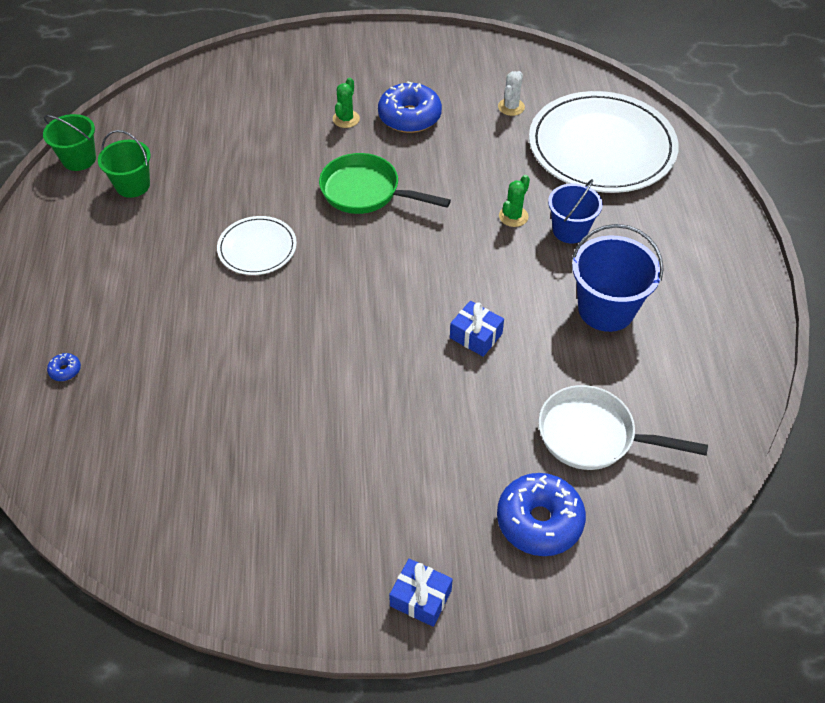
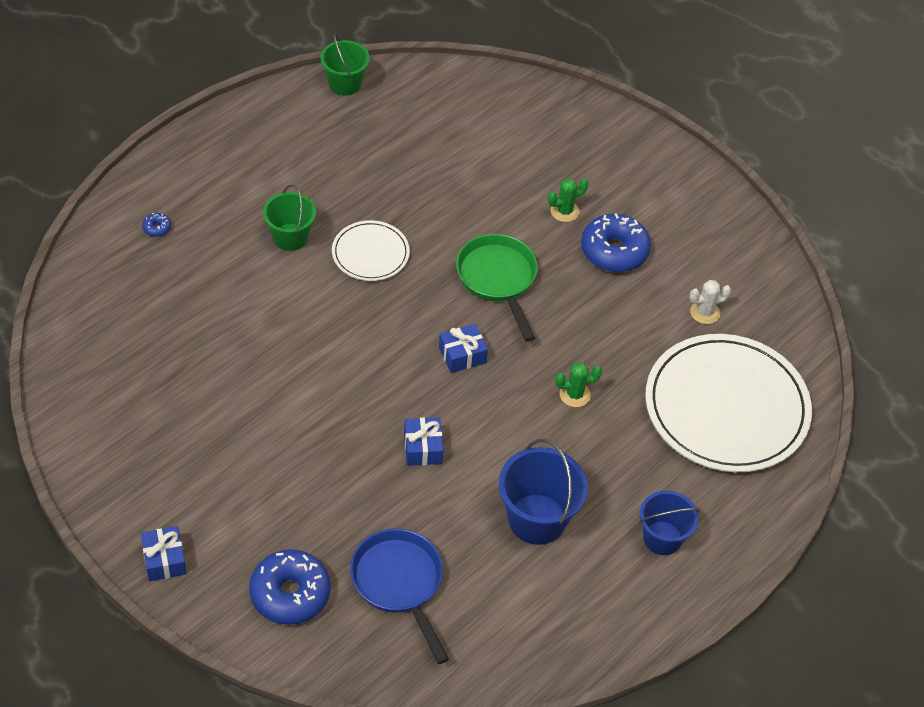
camera: 45 degrees right, 0 degrees up
(133, 185) = (353, 134): green bucket -> green bucket (290, 237)
(412, 256) = (462, 355): none -> blue gift
(570, 230) = (600, 443): blue bucket -> blue bucket (662, 538)
(593, 435) = (399, 584): white pan -> blue pan

